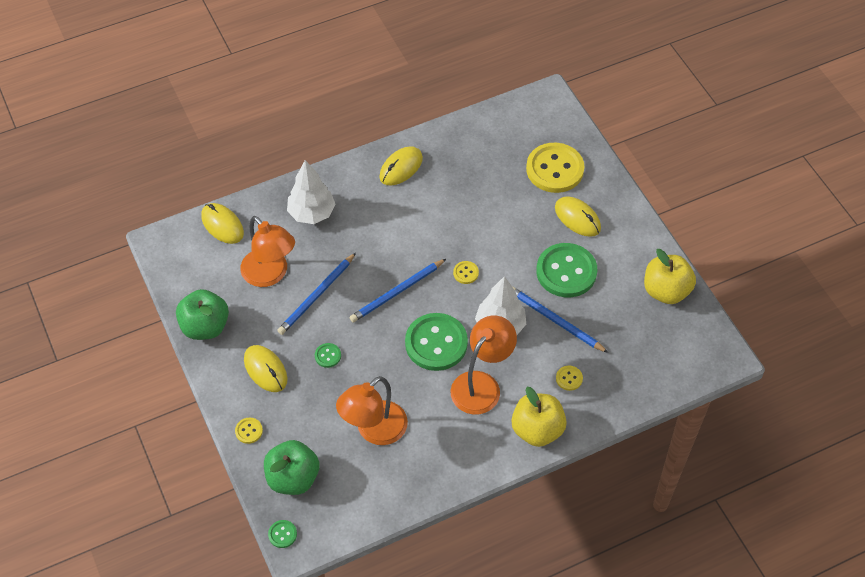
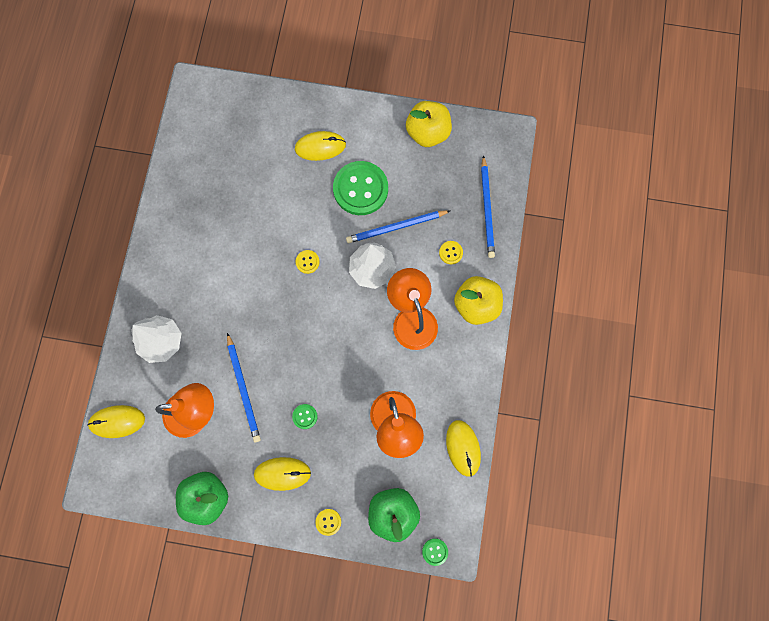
camera: 55 degrees left, 20 degrees up
(397, 292) = (286, 325): blue pencil -> blue pencil (487, 209)
(401, 168) = (172, 243): yellow mouse -> yellow mouse (463, 448)
(436, 343) = (353, 327): green button -> none
(555, 169) = (264, 131): yellow button -> none

